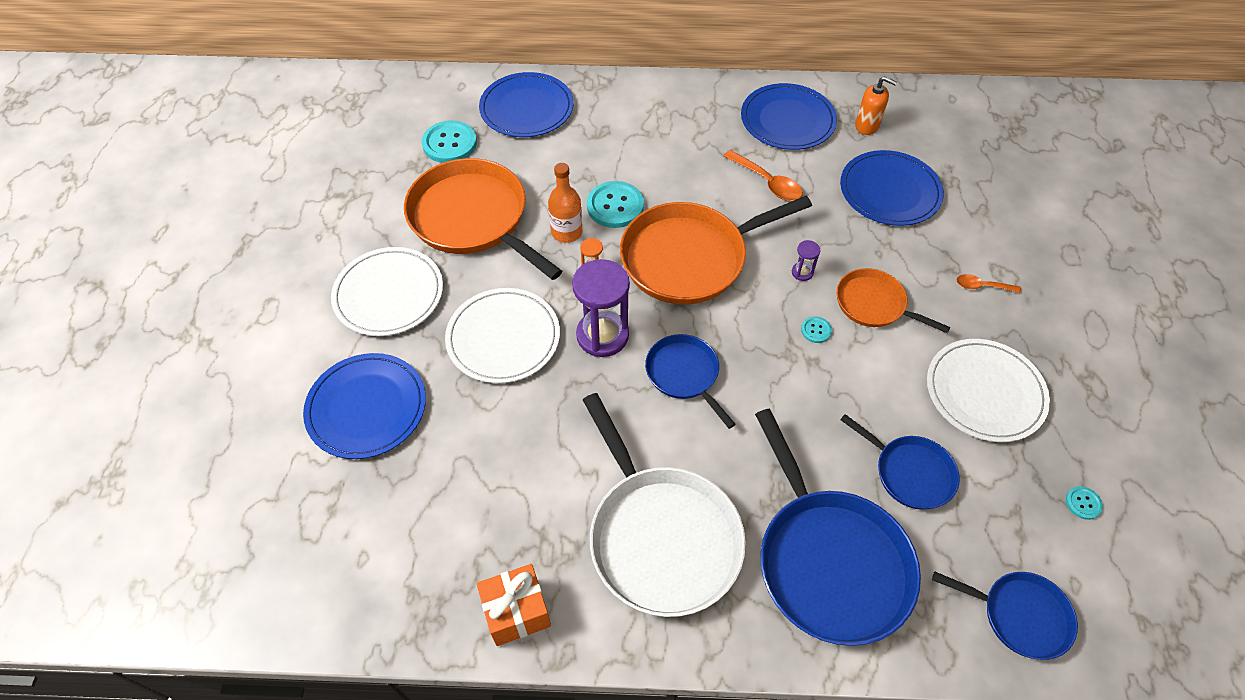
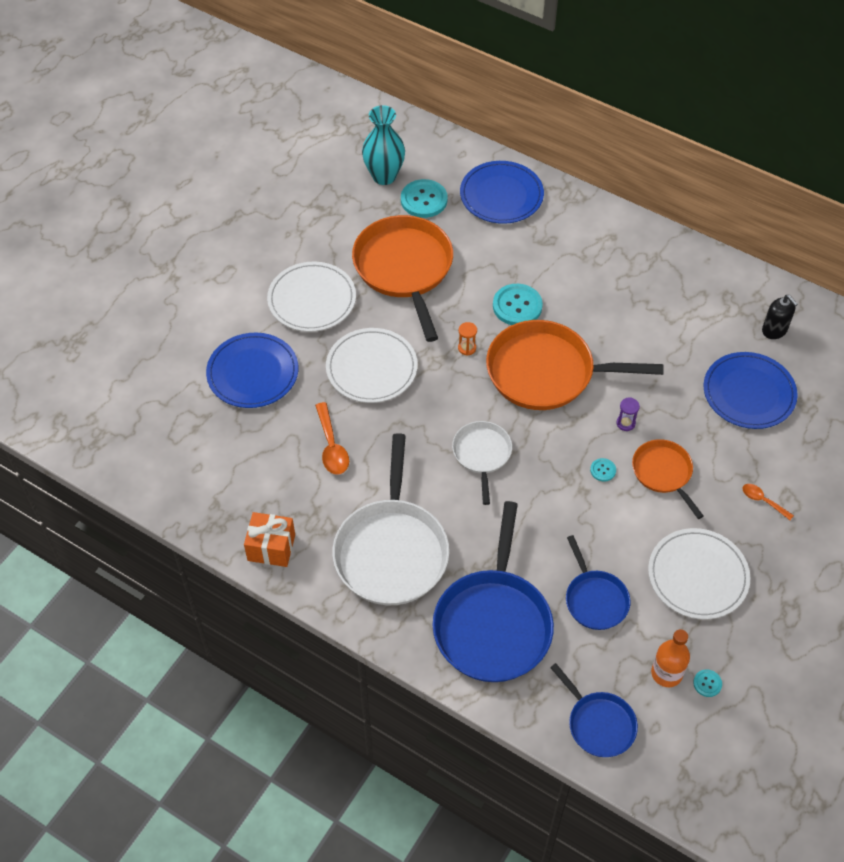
camera: 30 degrees right, 0 degrees up
(392, 137) = (384, 176): none -> turquoise vase
(566, 232) = (467, 310): orange bottle -> orange bottle (666, 673)
(602, 335) = (442, 399): purple hourglass -> none
(684, 374) = (482, 454): blue pan -> white pan
(767, 182) = (652, 341): orange spoon -> orange spoon (331, 446)
(787, 120) = (709, 296): blue plate -> none
(867, 126) = (774, 330): orange soap dispenser -> black soap dispenser

